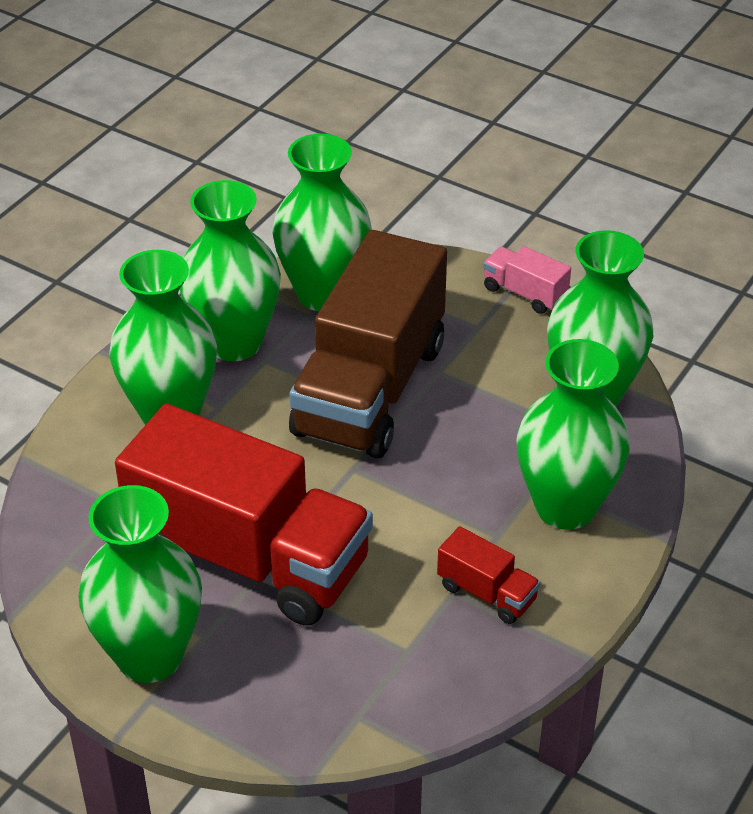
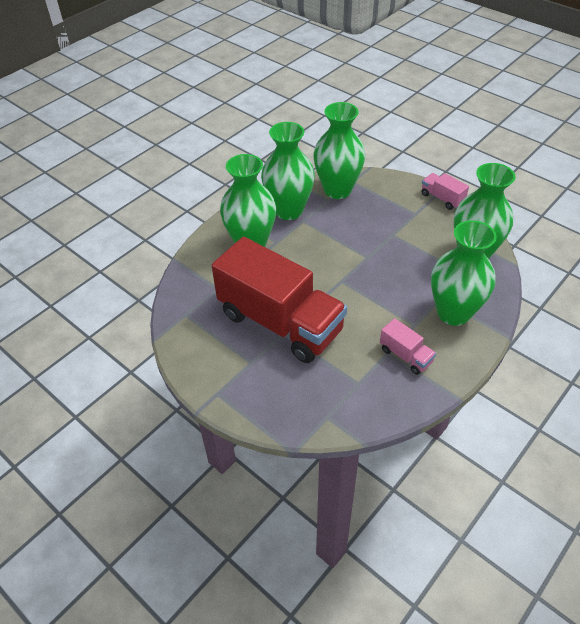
camera: 10 degrees right, 5 degrees up
(150, 656) = (220, 370): green vase -> none
(370, 389) = (355, 240): brown truck -> none
(487, 593) = (405, 355): red truck -> pink truck

